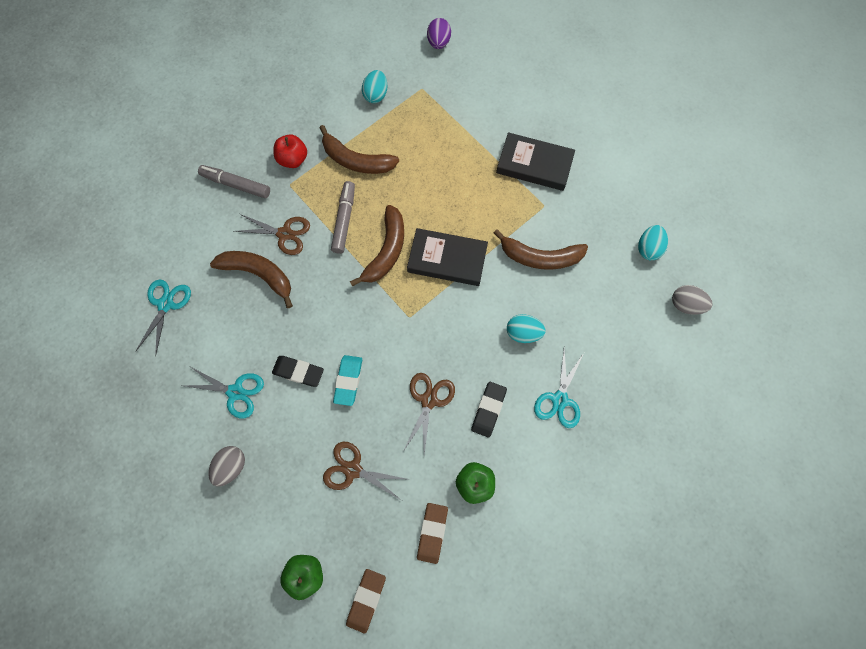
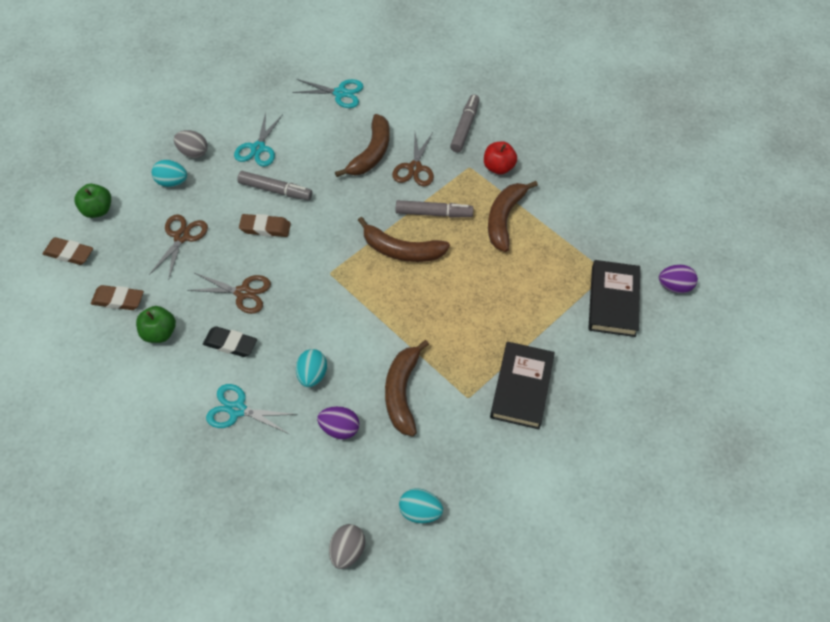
camera: 85 degrees right, 15 degrees down
(298, 372) = (275, 190): black eraser -> grey marker
(348, 381) = (265, 228): turquoise eraser -> brown eraser
(376, 95) = (589, 231): turquoise egg -> turquoise egg (172, 182)
(447, 259) = (395, 303): black book -> black book (613, 301)
(576, 309) = (339, 429): none -> purple egg

